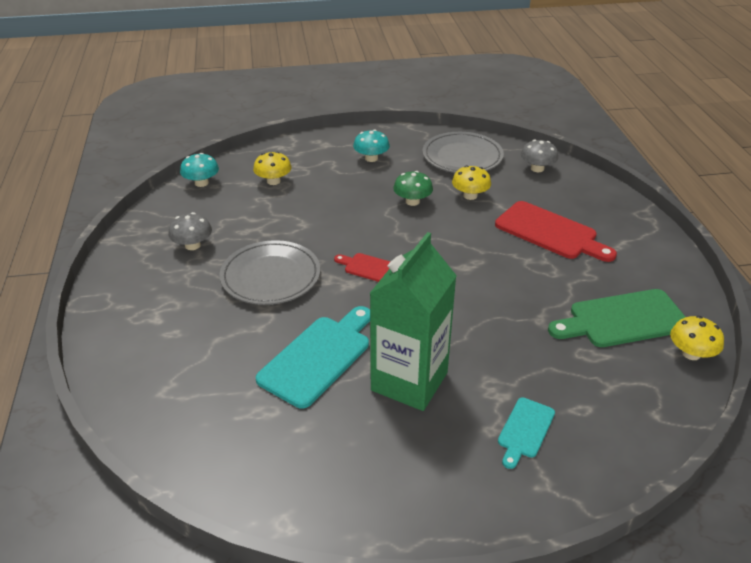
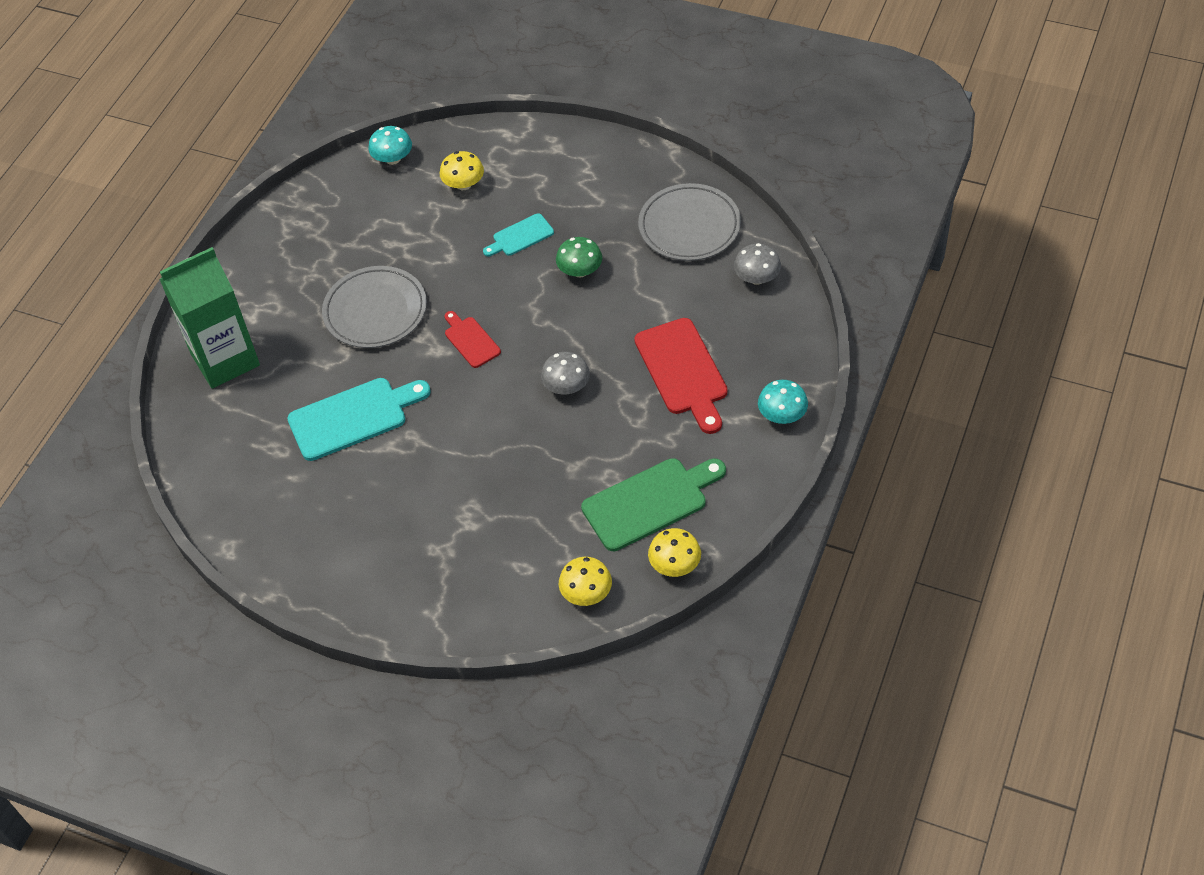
camera: 35 degrees right, 15 degrees up
(192, 245) = (333, 242): grey mushroom -> grey mushroom (566, 386)
(371, 158) = (588, 189): turquoise mushroom -> turquoise mushroom (782, 415)
(409, 381) = (407, 475): green carton -> green carton (225, 360)
(470, 195) = (646, 287): yellow mushroom -> yellow mushroom (586, 593)
(525, 430) = (460, 562): turquoise cutting board -> turquoise cutting board (520, 236)
(623, 319) = (649, 502): green cutting board -> green cutting board turned 135 degrees clockwise

